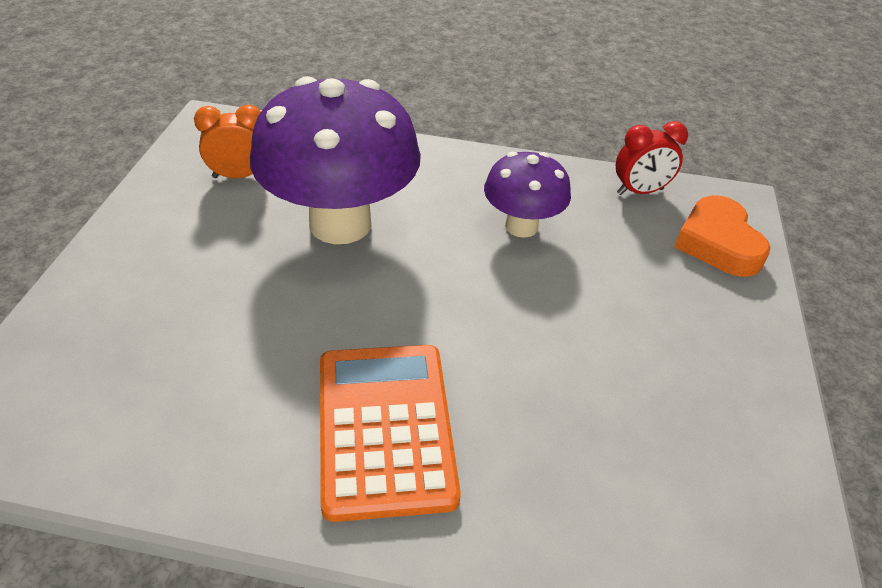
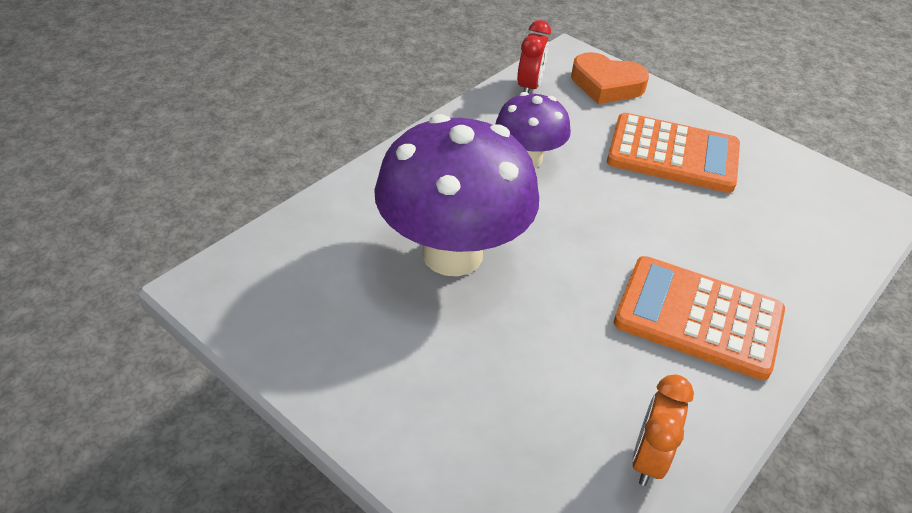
camera: 60 degrees left, 0 degrees up
(239, 176) = (326, 294): orange clock -> orange clock (648, 459)
(654, 332) = (673, 154): none -> orange calculator

